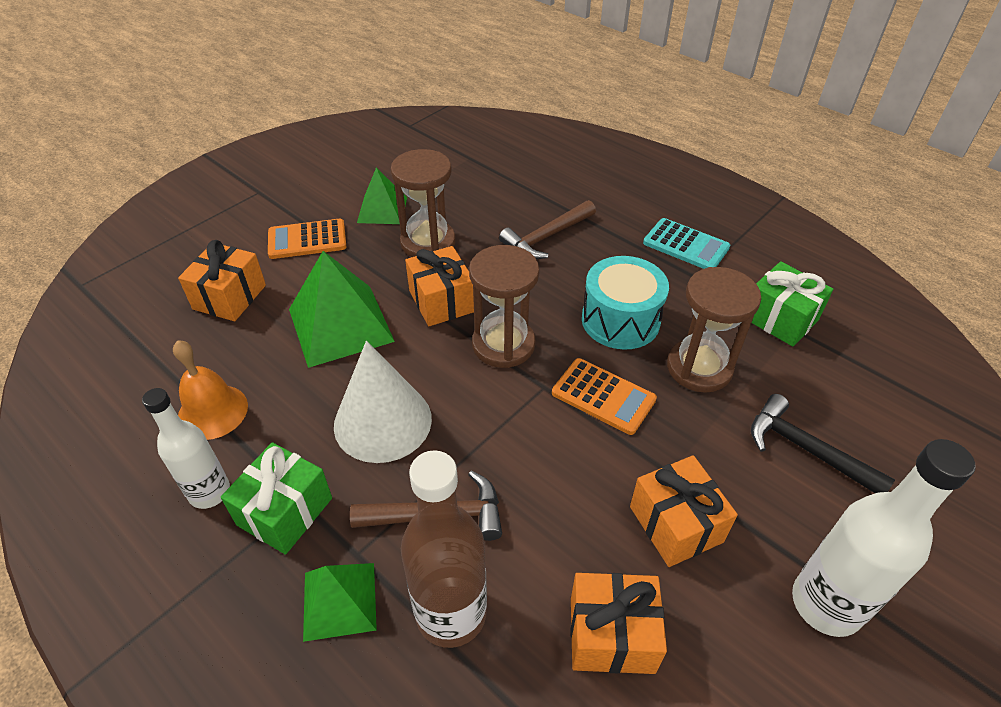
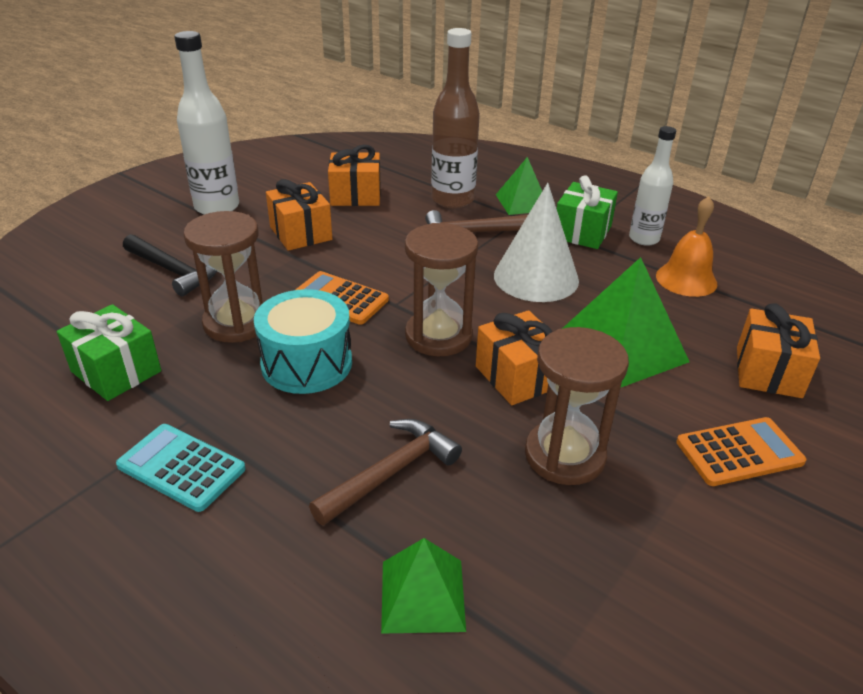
camera: 175 degrees right, 10 degrees down
(382, 209) = (663, 514): green pyramid -> green pyramid (423, 595)

